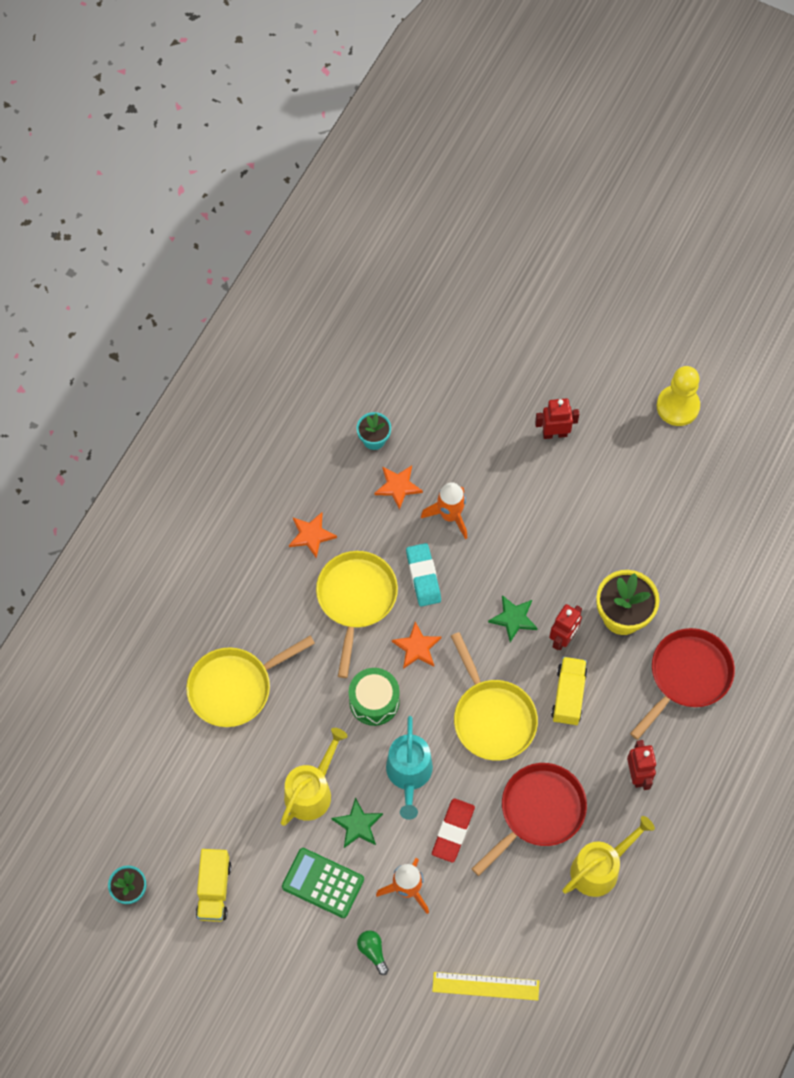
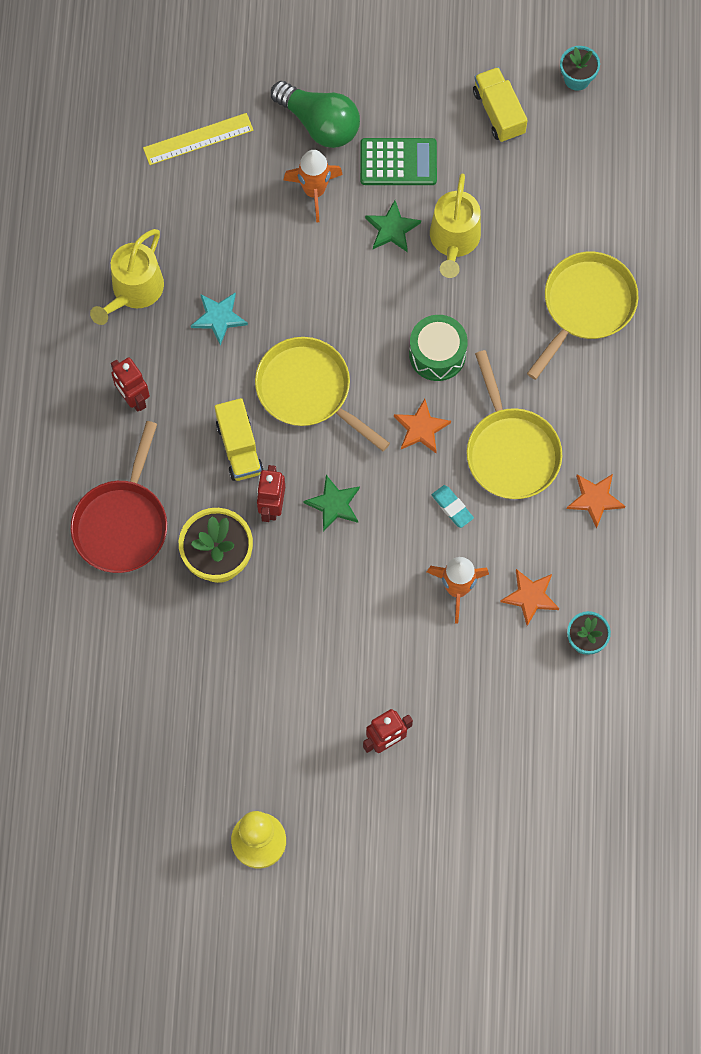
camera: 155 degrees right, 5 degrees up
(373, 951) = (319, 123): green light bulb -> green light bulb, size x2.10
(409, 774) = (366, 298): turquoise watering can -> none
(423, 576) = (452, 507): turquoise eraser -> turquoise eraser, size x0.65
(453, 831) = (295, 263): red eraser -> none
(538, 812) = (219, 318): red pan -> turquoise star

